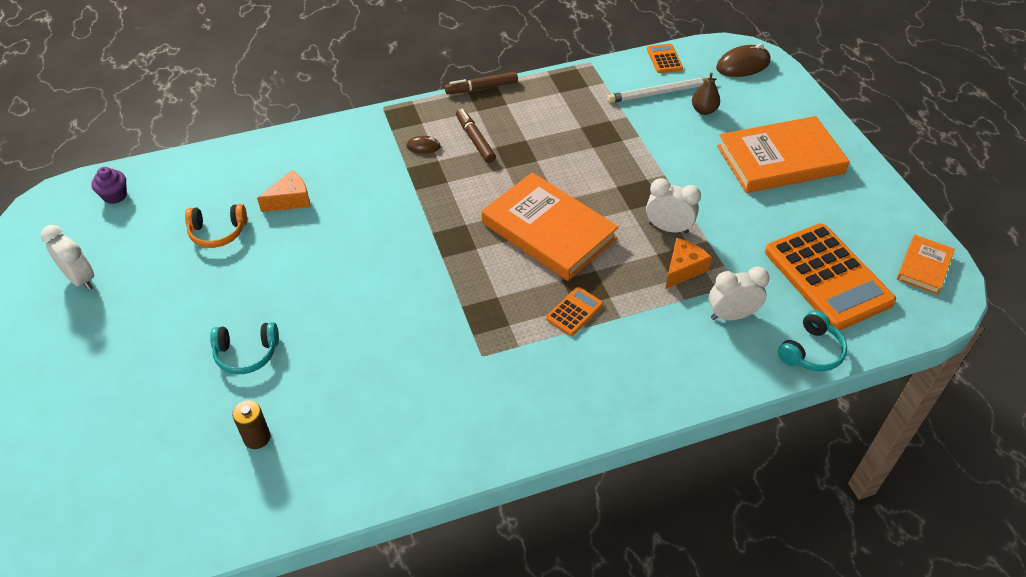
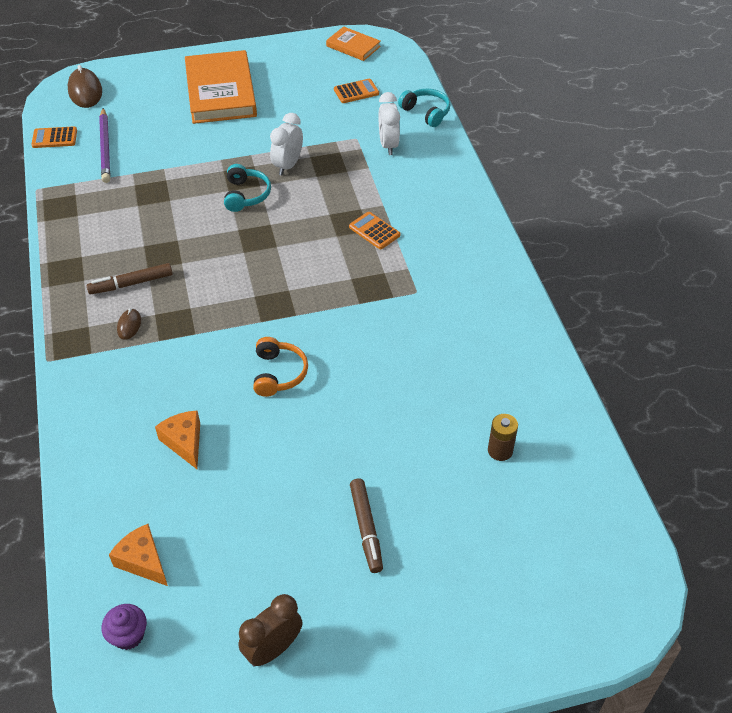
camera: 85 degrees left, 0 degrees up
(81, 279) = (273, 649): white clock -> brown clock
(218, 232) = (221, 509): orange headphones -> orange headphones (278, 373)
(246, 353) = (401, 467): turquoise headphones -> turquoise headphones (246, 195)
(481, 88) = (46, 274): brown marker -> brown marker (366, 528)
(548, 230) = (275, 239): orange book -> none
(659, 93) = (105, 147): white pencil -> purple pencil
(683, 269) = (336, 163): orange cheese -> orange cheese (143, 561)
(703, 110) = (141, 124): brown pear -> none
(827, 277) = (356, 92): orange calculator -> orange calculator, size x0.44

